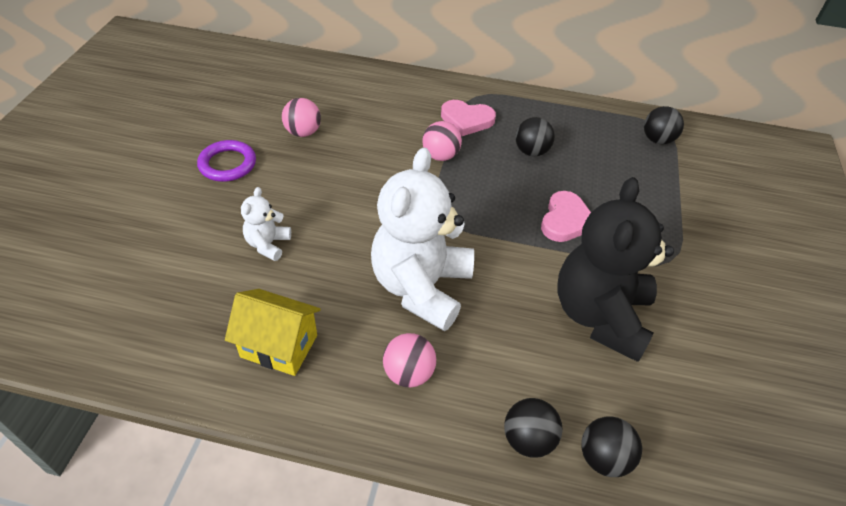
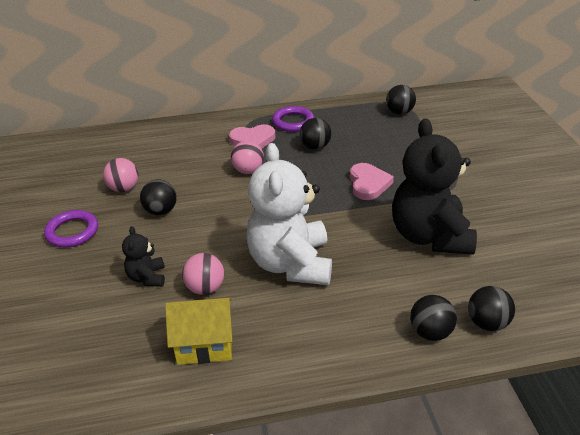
camera: 20 degrees left, 10 degrees down
(268, 244) = (147, 277): white teddy bear -> black teddy bear
(324, 172) = (161, 211): none -> black ball
(408, 373) = (318, 324): pink ball -> pink ball (205, 288)
(524, 112) = (293, 122): none -> purple ring

